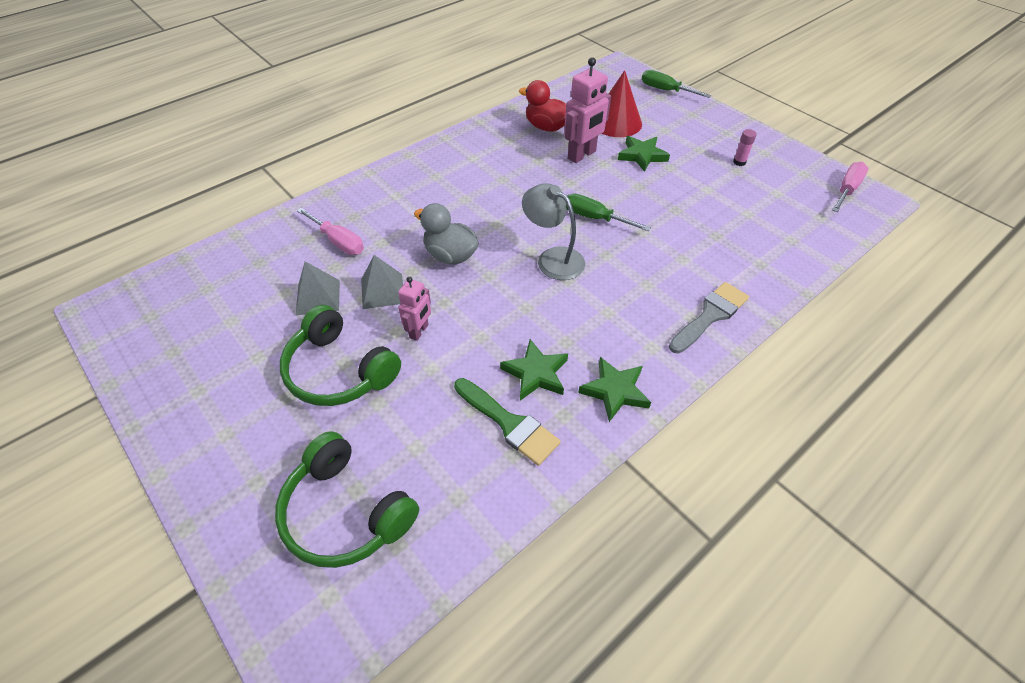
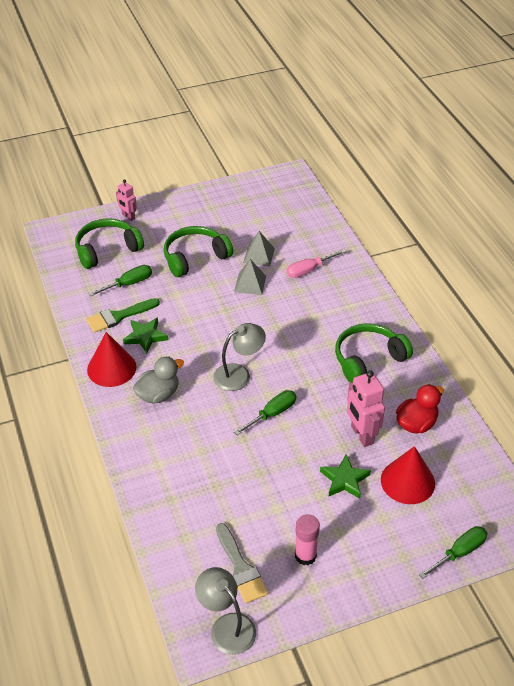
camera: 110 degrees right, 5 degrees down
(419, 331) = (206, 294): pink robot -> pink robot (128, 217)
(429, 439) = (128, 284): none -> green screwdriver
(450, 255) = (268, 321): grey duck -> grey duck (158, 394)
(476, 168) = (368, 359): none -> green headphones
(615, 391) = (111, 368): green star -> red cone
(710, 315) = (140, 441): grey brush -> grey brush (240, 568)
(739, 162) = (305, 555): pink glue stick -> pink glue stick, size x1.64
(847, 190) = (227, 626): pink screwdriver -> grey lamp

